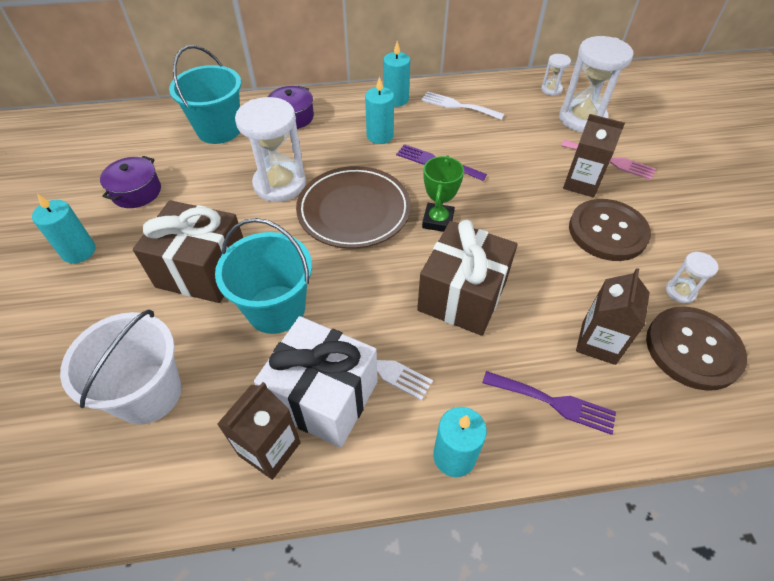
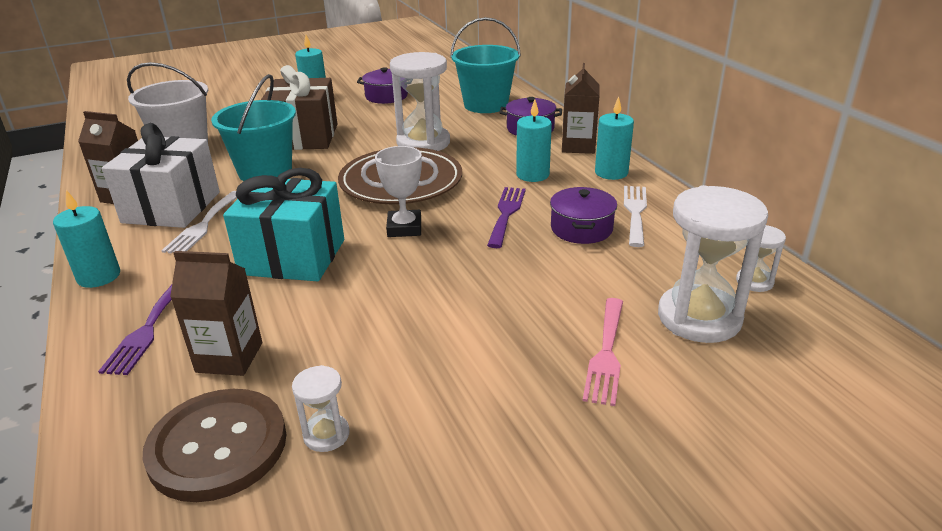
camera: 75 degrees right, 20 degrees down
(438, 220) = (404, 228): green trophy -> white trophy
(462, 296) = (293, 257): brown gift -> turquoise gift
(471, 133) = (581, 228): none -> purple pot
(581, 183) = (529, 326): brown carton -> brown carton (578, 146)
(607, 231) = (433, 356): brown button -> none

